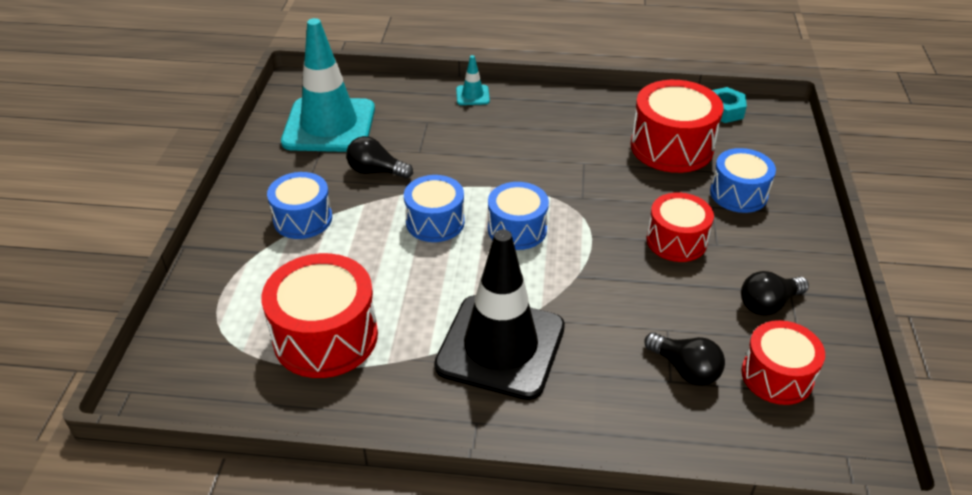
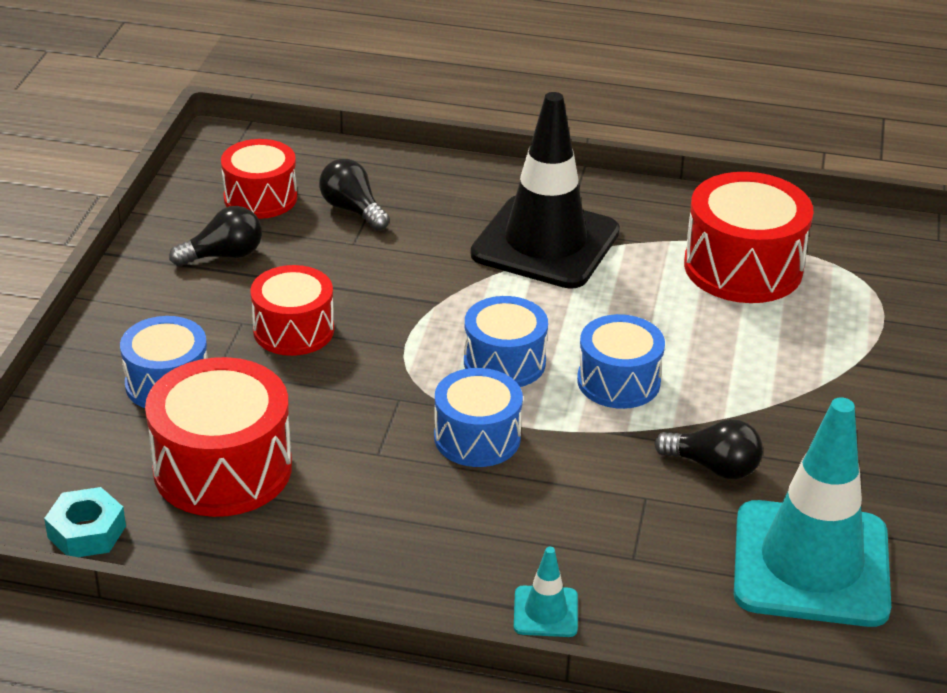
camera: 175 degrees left, 5 degrees down
(303, 219) = (809, 401): blue drum -> blue drum (477, 437)

